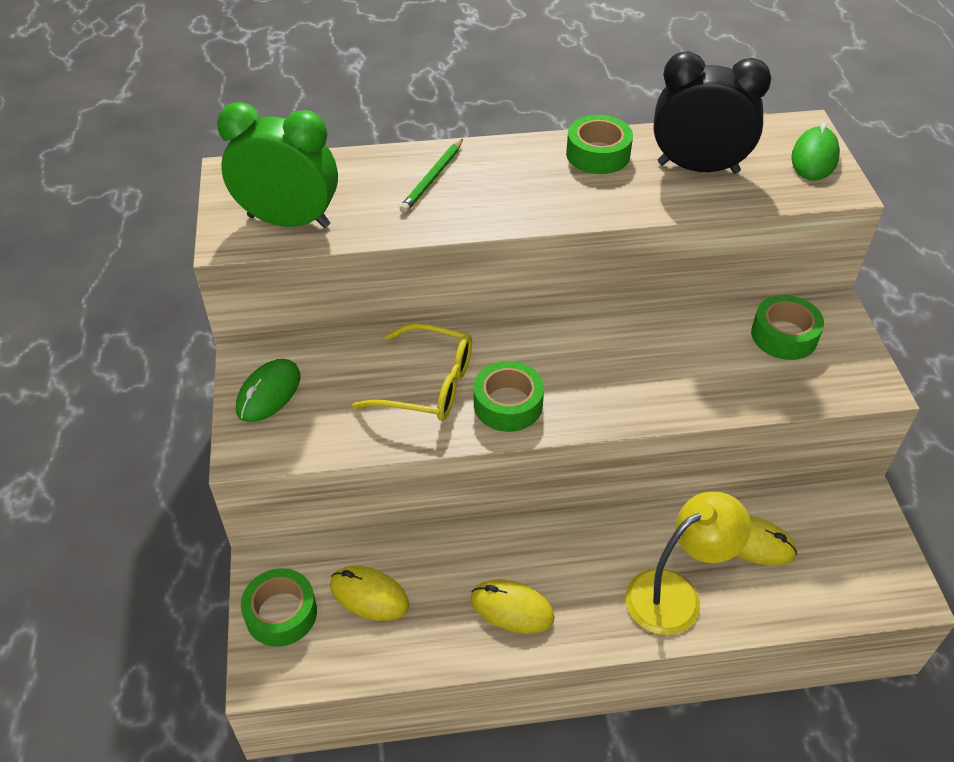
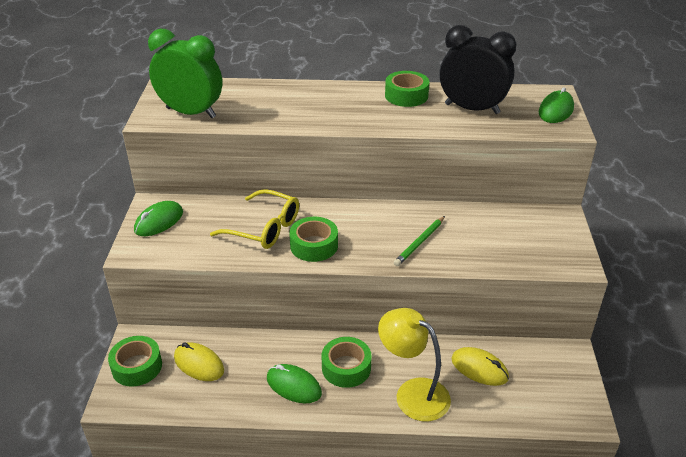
camera: 10 degrees right, 10 degrees down
(432, 178) = (291, 99): green pencil -> green pencil (419, 242)
(512, 609) = (293, 386): yellow mouse -> green mouse
(675, 594) = (413, 393): yellow lamp -> yellow lamp turned 120 degrees counterclockwise
(784, 335) = (521, 227): green tape -> green tape (346, 368)

